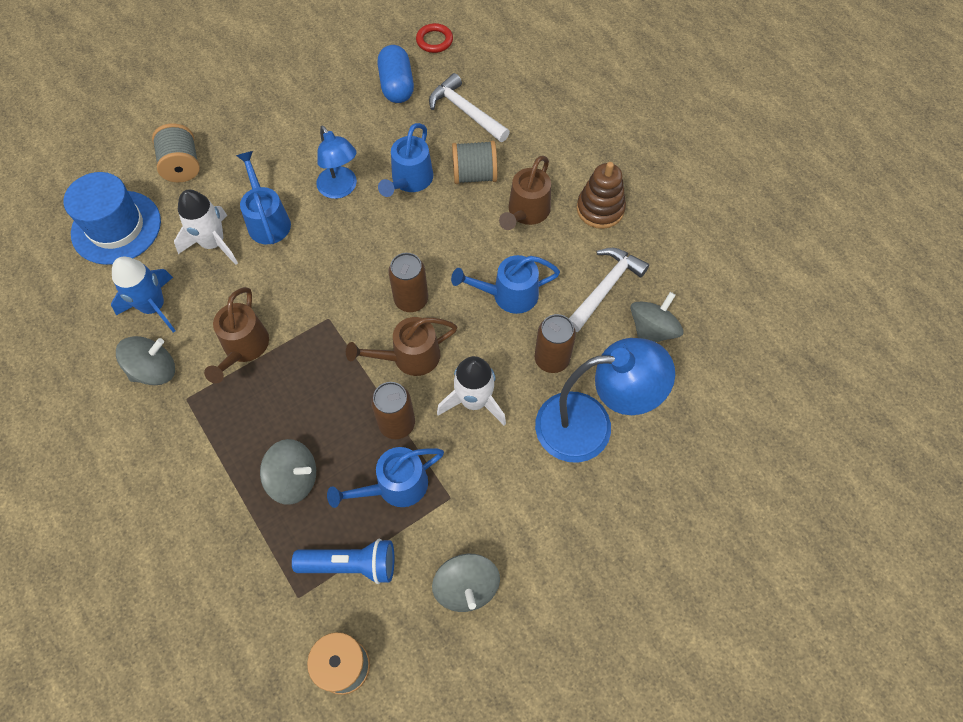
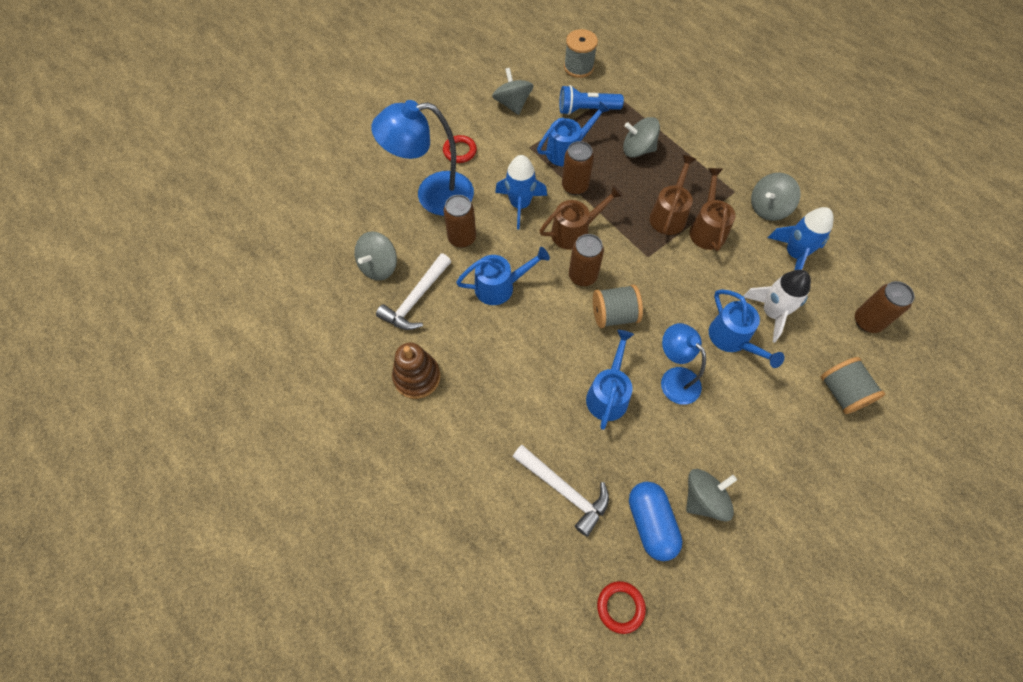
camera: 175 degrees right, 0 degrees up
(116, 227) = (867, 321): blue hat -> brown can
(346, 98) = (704, 499): none -> grey spinning top
(474, 175) = (544, 406): grey spool -> grey spool (614, 315)
(474, 401) = (520, 205): white rocket -> blue rocket
(526, 213) = (489, 367): brown watering can -> brown watering can (669, 214)
(553, 498) = (460, 151): none -> red ring

